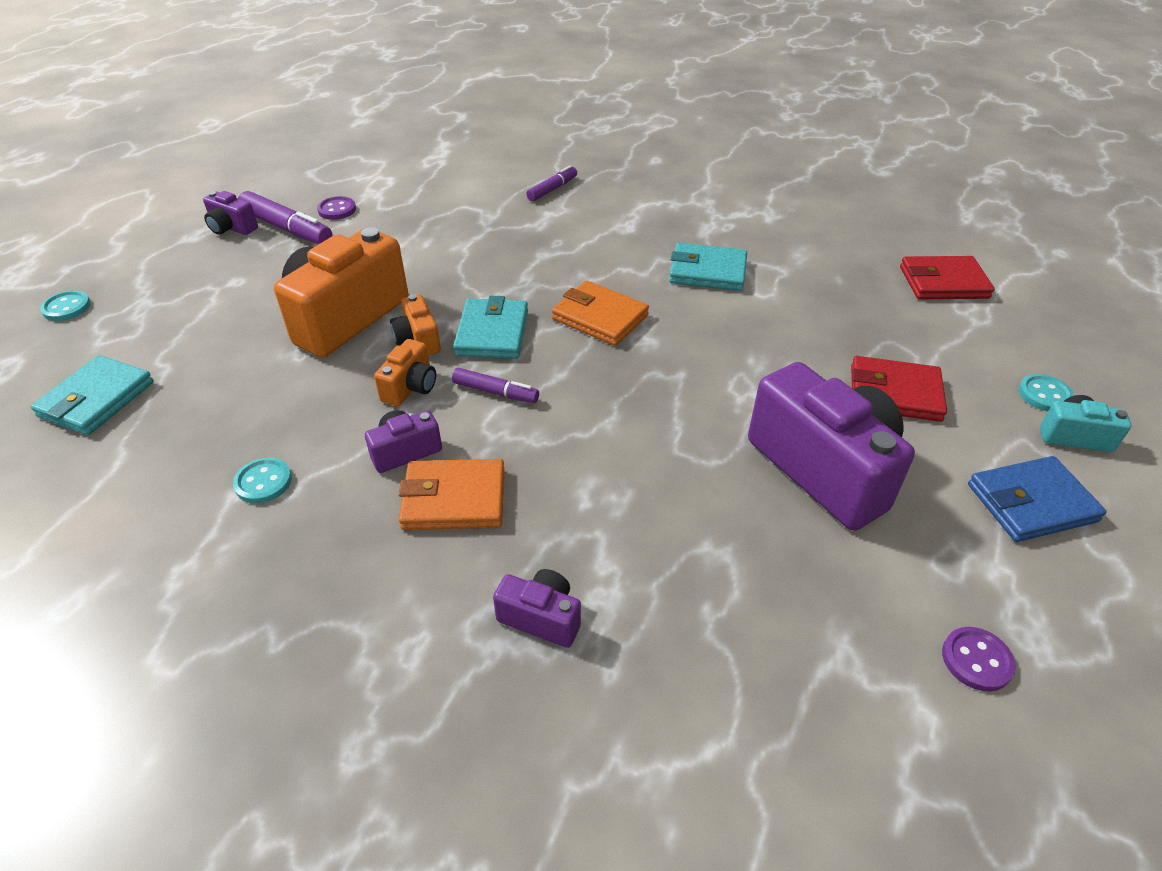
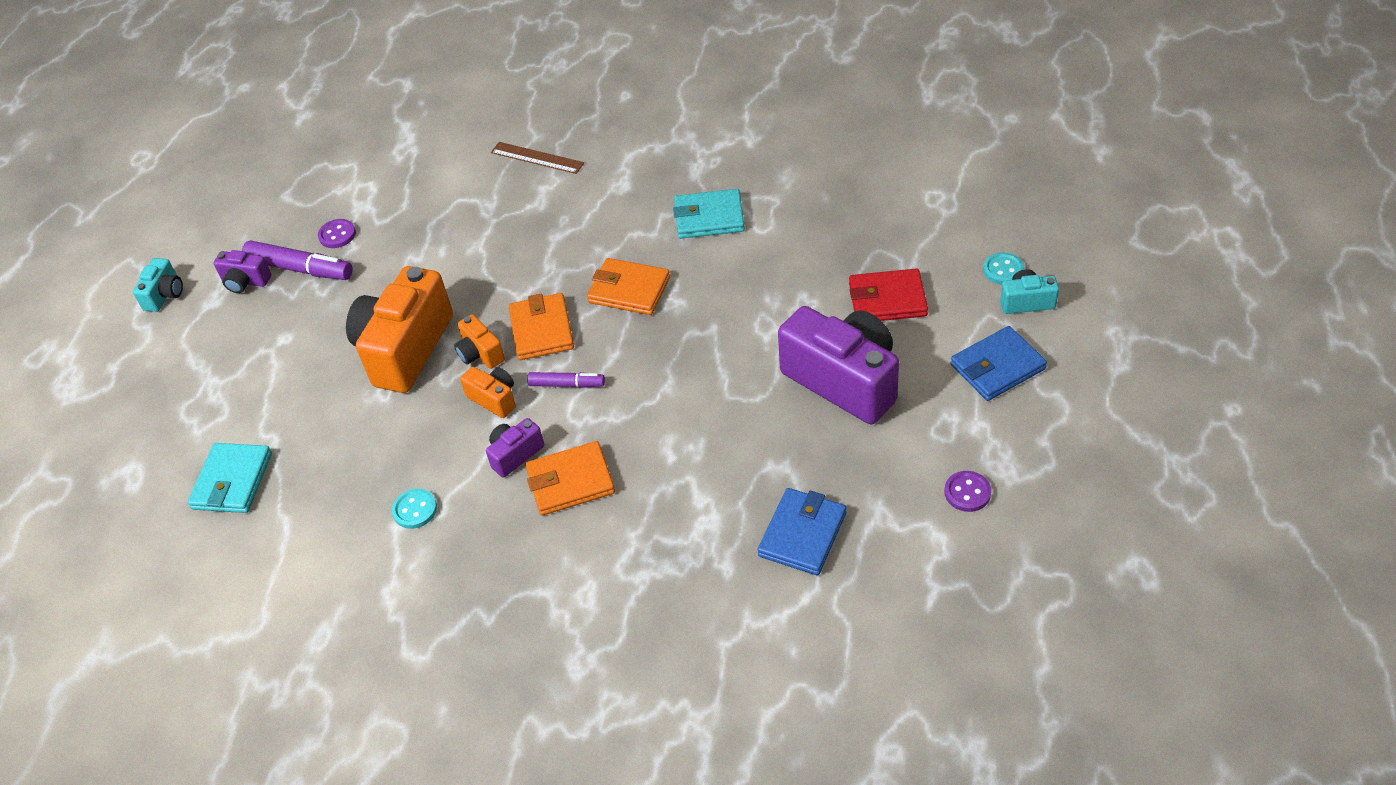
camera: 10 degrees left, 5 degrees up
(67, 308) = (143, 406): turquoise button -> none
(155, 222) = (165, 295): none -> turquoise camera
(410, 387) = (494, 399): orange camera -> orange camera turned 60 degrees counterclockwise
(492, 333) = (542, 330): turquoise wallet -> orange wallet
(541, 618) = (668, 548): purple camera -> none
(552, 189) = (537, 158): purple marker -> brown ruler
(727, 652) = (802, 534): none -> blue wallet
(943, 282) = (914, 177): red wallet -> none

